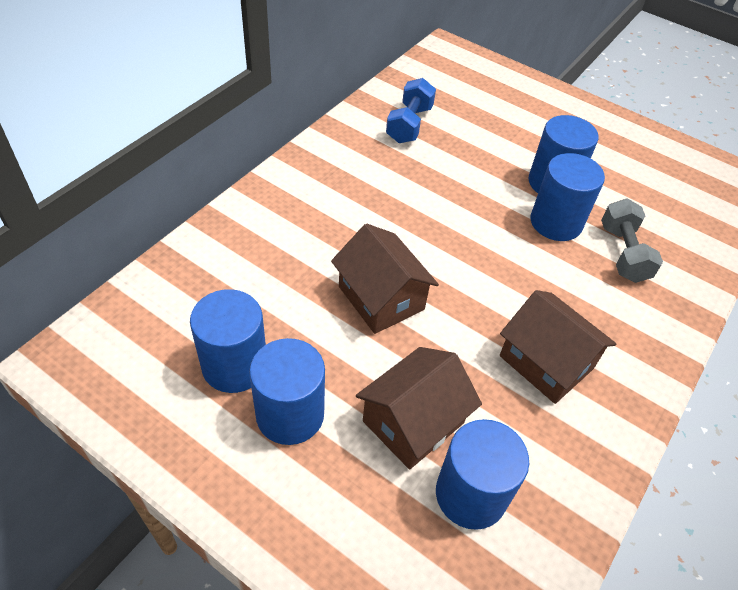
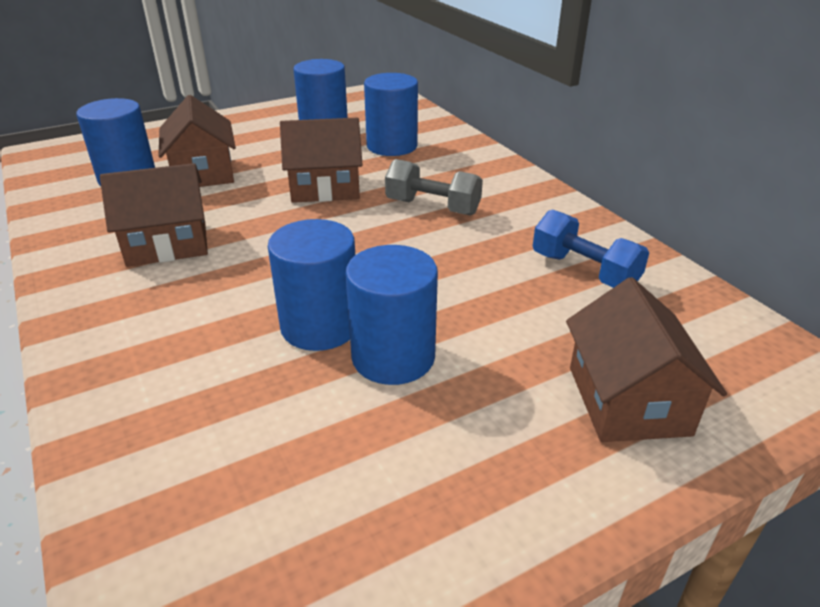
camera: 120 degrees right, 15 degrees down
(290, 414) = (265, 137): blue cylinder -> blue cylinder (392, 146)
(511, 100) = (628, 400): none -> brown house
(623, 253) = (217, 363): grey dumbbell -> grey dumbbell (432, 207)

